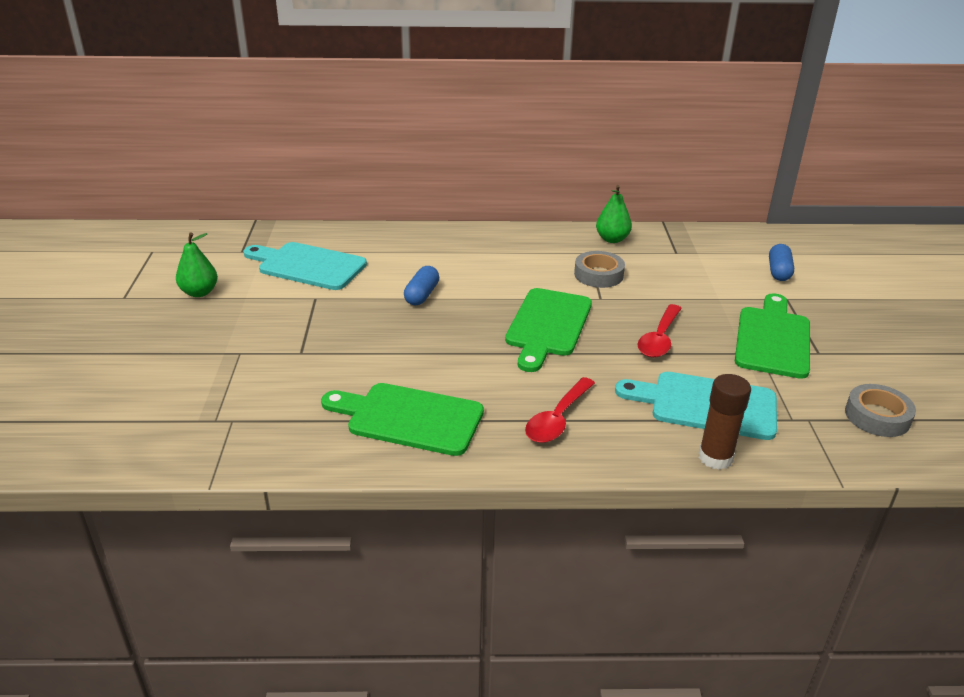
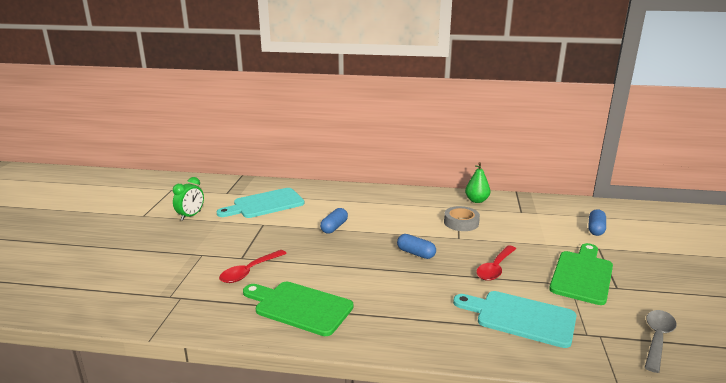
camera: 10 degrees right, 10 degrees down
(199, 292) = (191, 216): green pear -> green clock
(307, 266) = (265, 204): turquoise cutting board -> turquoise cutting board turned 60 degrees counterclockwise
(548, 326) = (416, 253): green cutting board -> blue capsule
(557, 419) = (405, 317): red spoon -> red spoon (249, 271)
(715, 457) = (519, 357): brown glue stick -> none
(877, 416) = (657, 338): grey tape -> grey spoon

